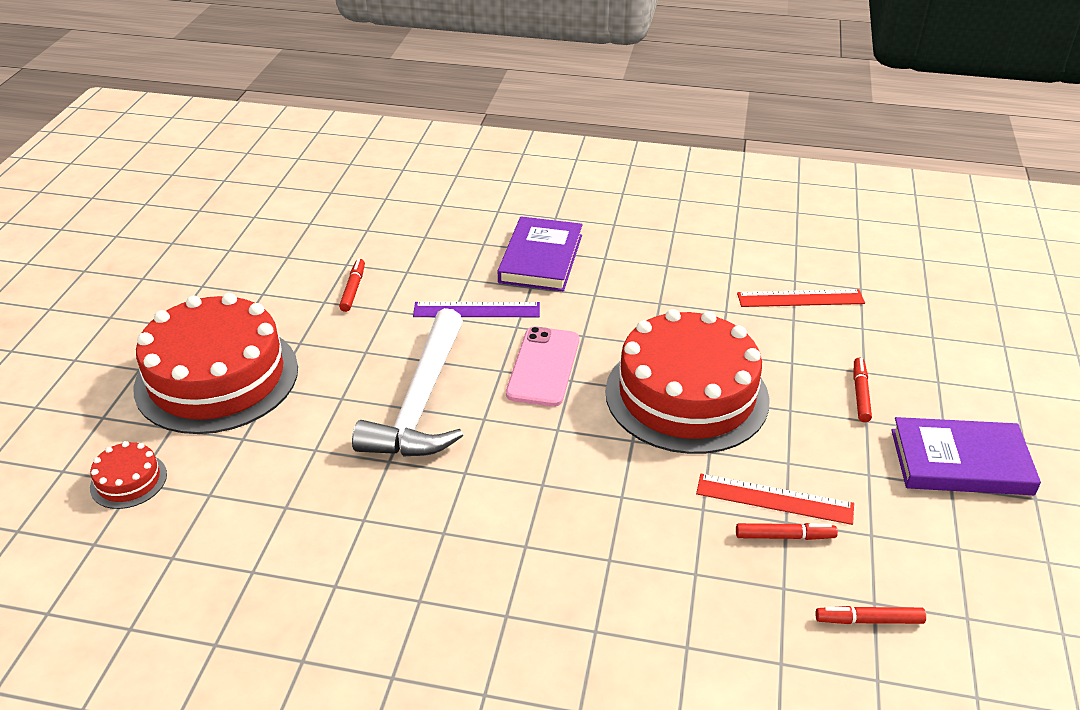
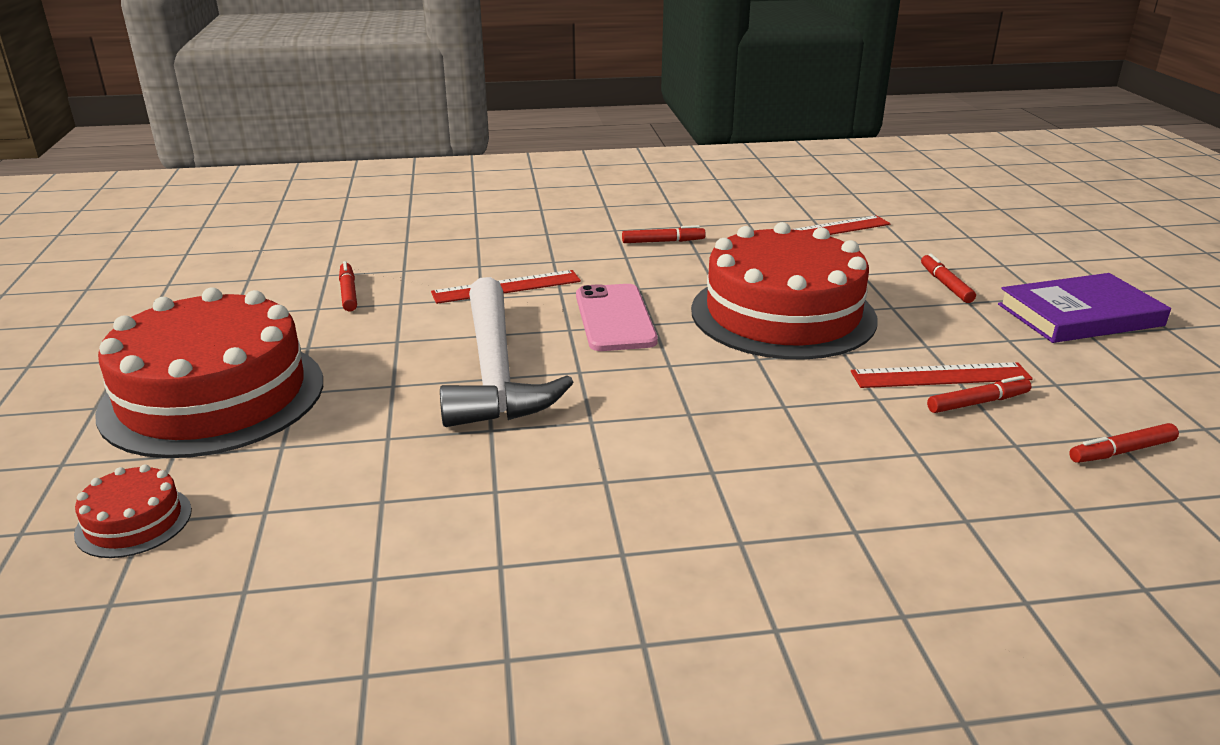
camera: 20 degrees left, 10 degrees down
(476, 310) = (506, 287): purple ruler -> red ruler
(541, 258) = (549, 239): purple book -> none
(637, 282) = (663, 241): none -> red marker

